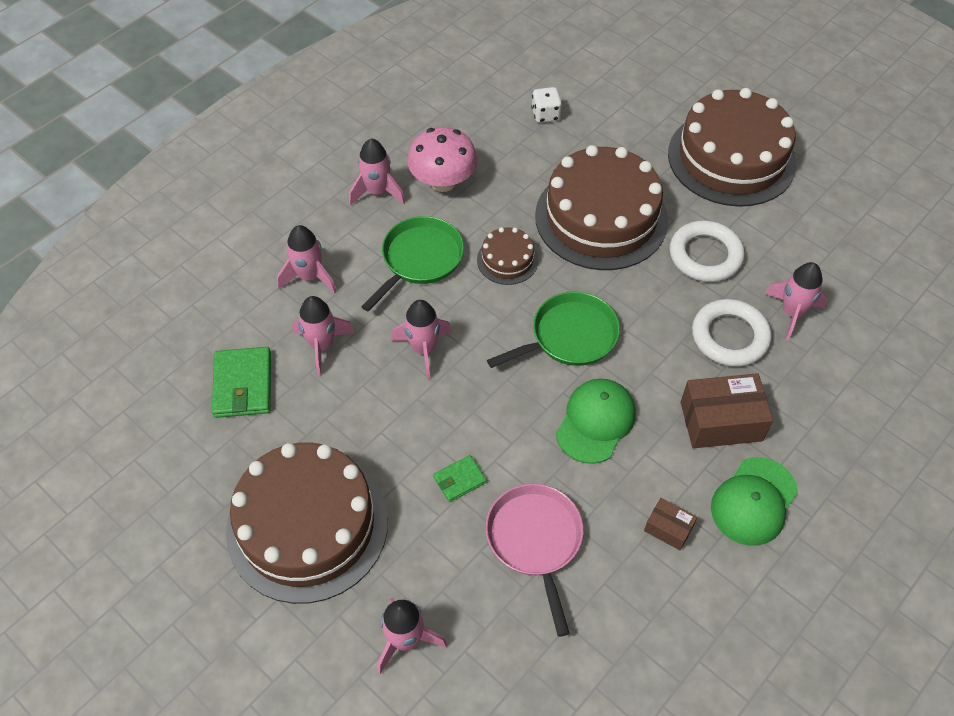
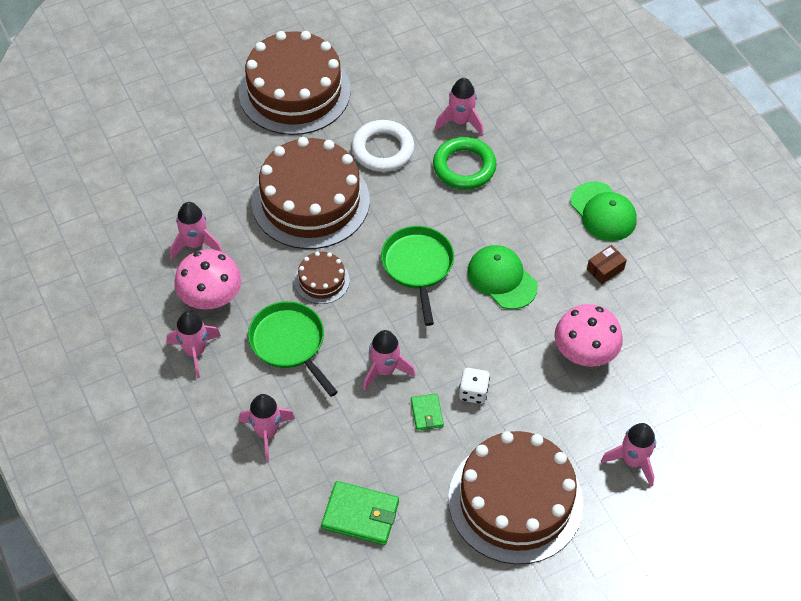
camera: 70 degrees left, 0 degrees up
(322, 346) = (347, 443): pink rocket -> pink rocket (195, 244)
(459, 480) = (516, 384): green wallet -> green wallet (427, 413)
(535, 540) = (584, 353): pink pan -> pink mushroom
(545, 115) = (174, 195): white dice -> white dice (473, 392)
(721, 421) = (533, 203): brown box -> none
(729, 336) = (464, 167): white ring -> green ring

